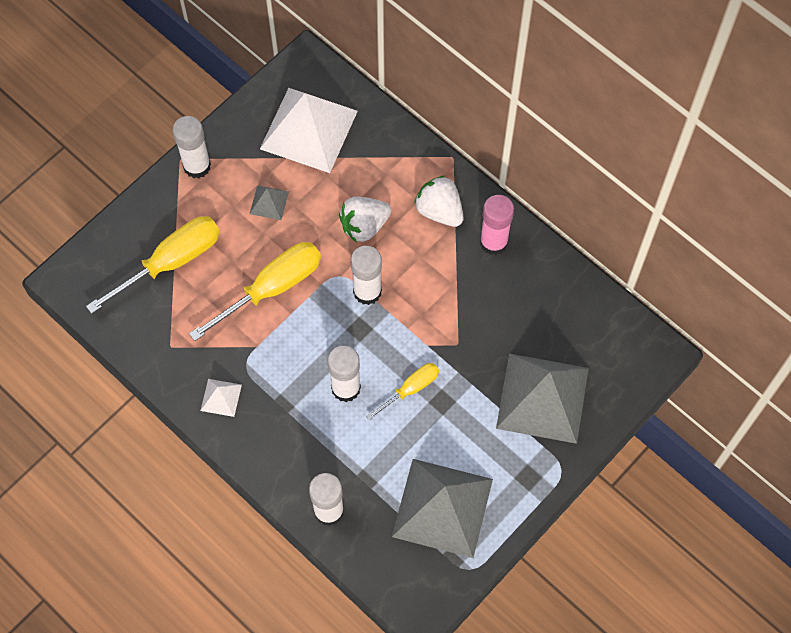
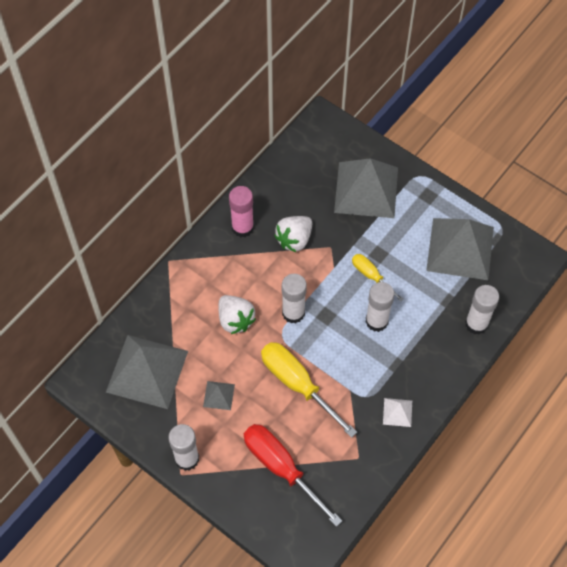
camera: 95 degrees left, 5 degrees down
(171, 262) = (281, 468): yellow screwdriver -> red screwdriver
(308, 130) = (147, 371): white pyramid -> grey pyramid
(439, 211) = (218, 267): white strawberry -> white strawberry (294, 240)

